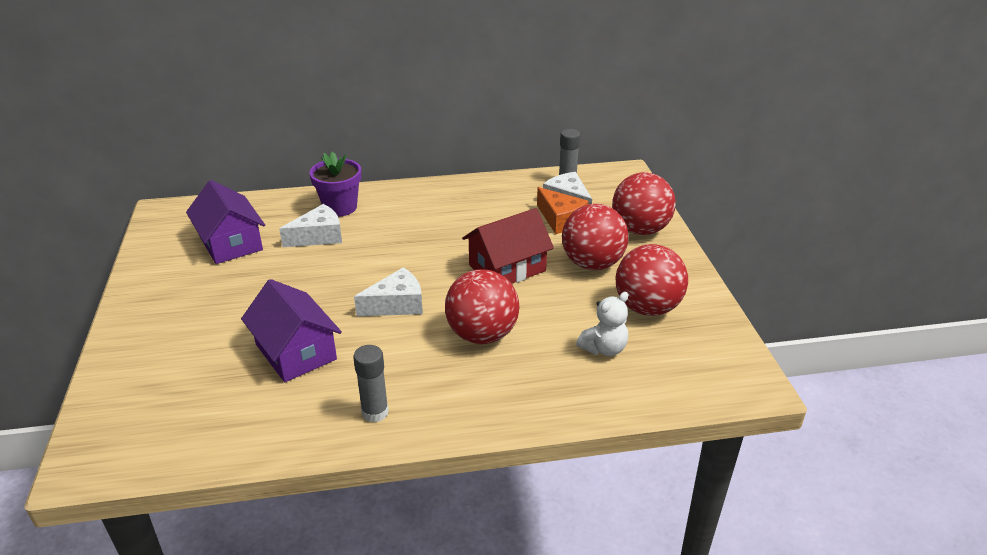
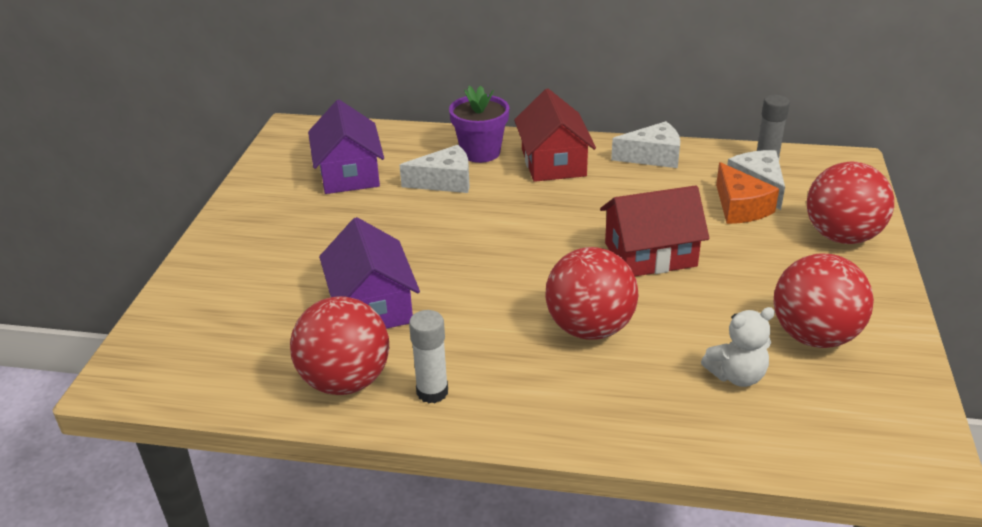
camera: 20 degrees right, 0 degrees up
(375, 412) = (432, 392): grey glue stick -> white glue stick
(396, 304) = (503, 274): white cheese -> white cheese (653, 156)
(403, 206) = (553, 162): none -> red house
(592, 264) = (761, 268): red ball -> red ball (345, 381)

